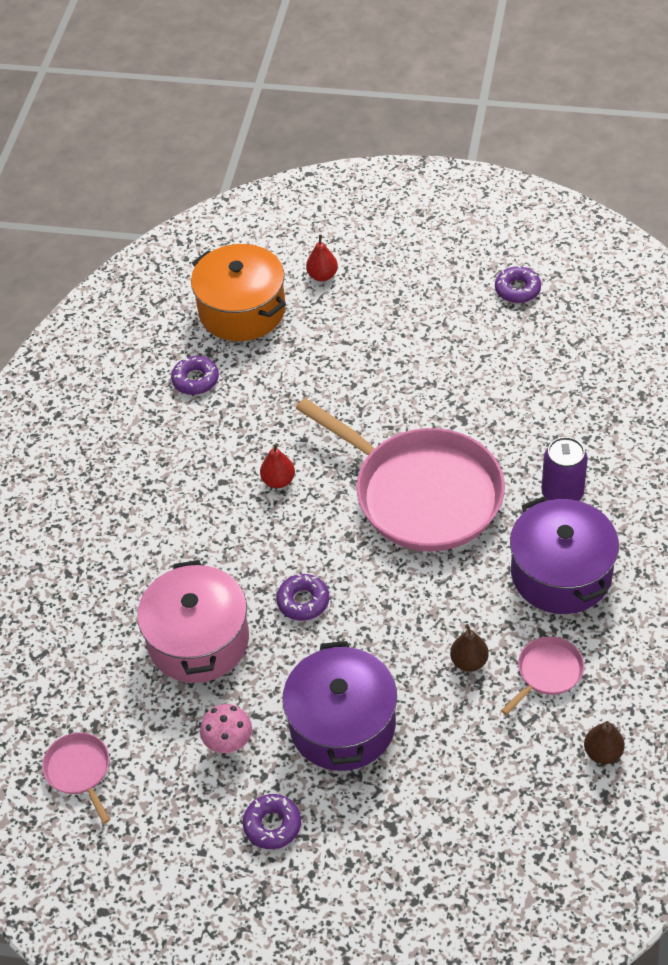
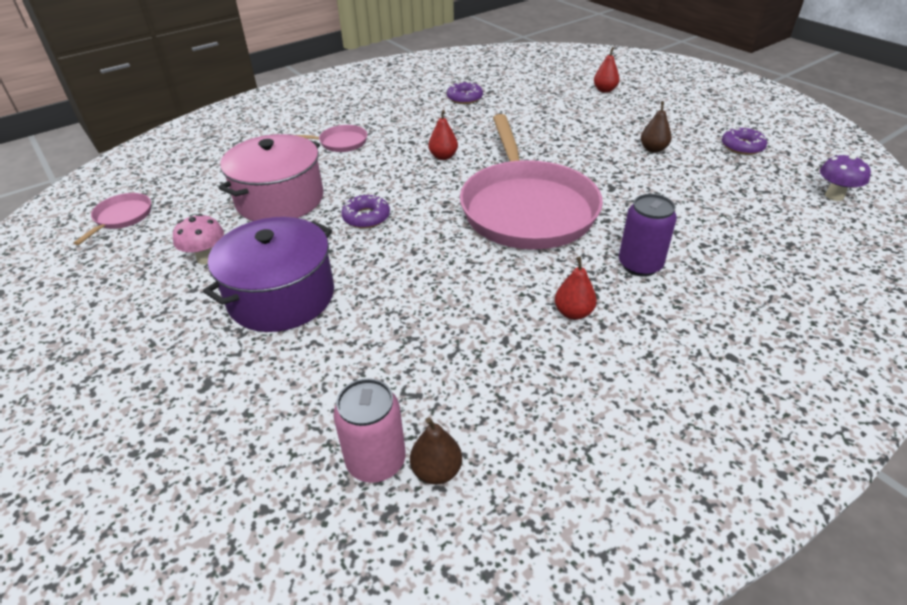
camera: 40 degrees right, 10 degrees down
(242, 310) = (534, 84): orange pot -> none
(272, 825) = (149, 320): purple donut -> none
(469, 661) = (421, 320): brown pear -> brown pear (653, 149)
(547, 672) = (472, 371): pink pan -> pink pan (340, 142)
(561, 573) = (573, 313): purple pot -> red pear
(563, 777) = (376, 461): none -> pink can
(631, 312) = (834, 196): none -> purple mushroom

